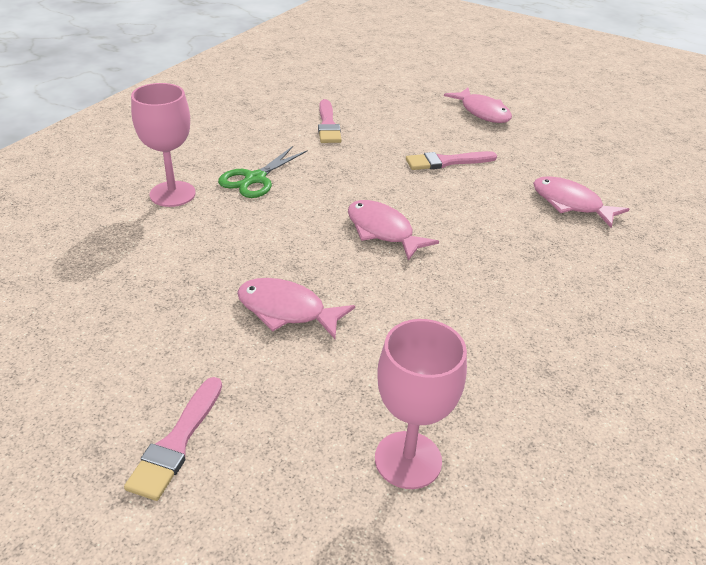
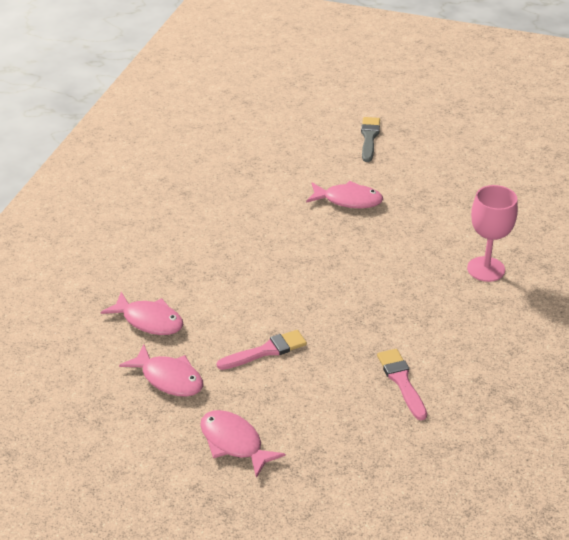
camera: 170 degrees right, 0 degrees up
(177, 442) = (369, 138): pink brush -> grey brush
(255, 179) = (431, 297): green scissors -> none
(383, 231) = (305, 265): pink fish -> pink fish (169, 378)
(408, 460) = (257, 147): pink goblet -> none

